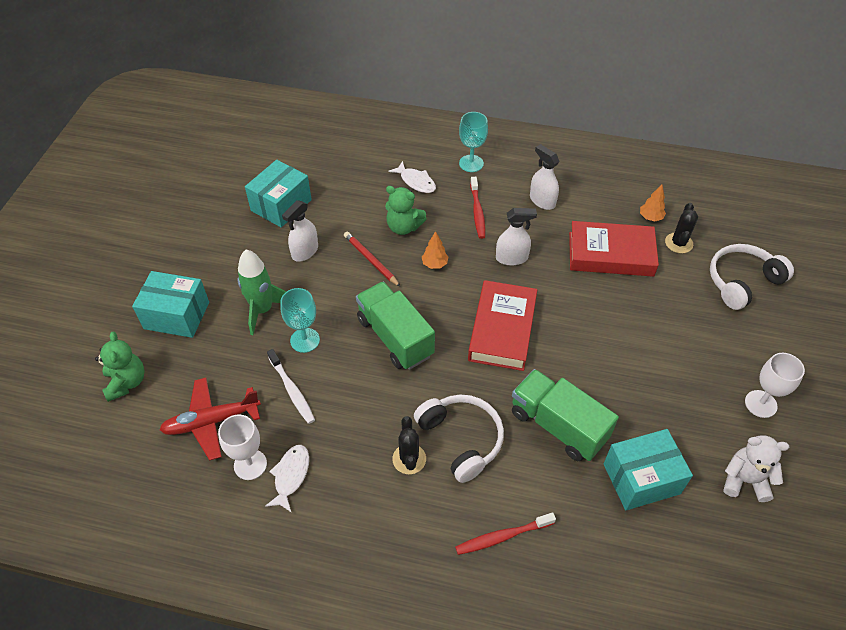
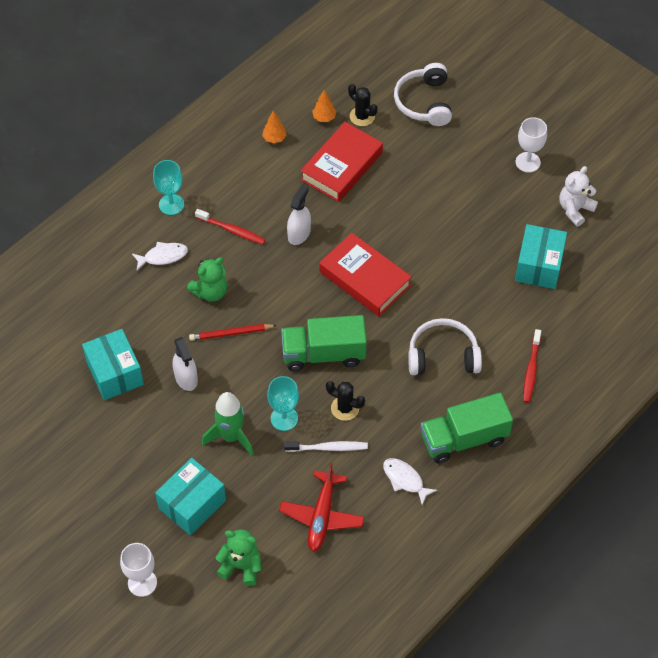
camera: 60 degrees left, 5 degrees up
(250, 464) = (378, 503): white goblet -> white goblet (142, 582)
(409, 459) = (438, 397): black cactus -> black cactus (345, 408)
(434, 264) = (268, 290): orange tree -> orange tree (274, 138)
(542, 201) = (253, 178): white spray bottle -> none
(558, 425) = (469, 290): green truck -> green truck (464, 439)

